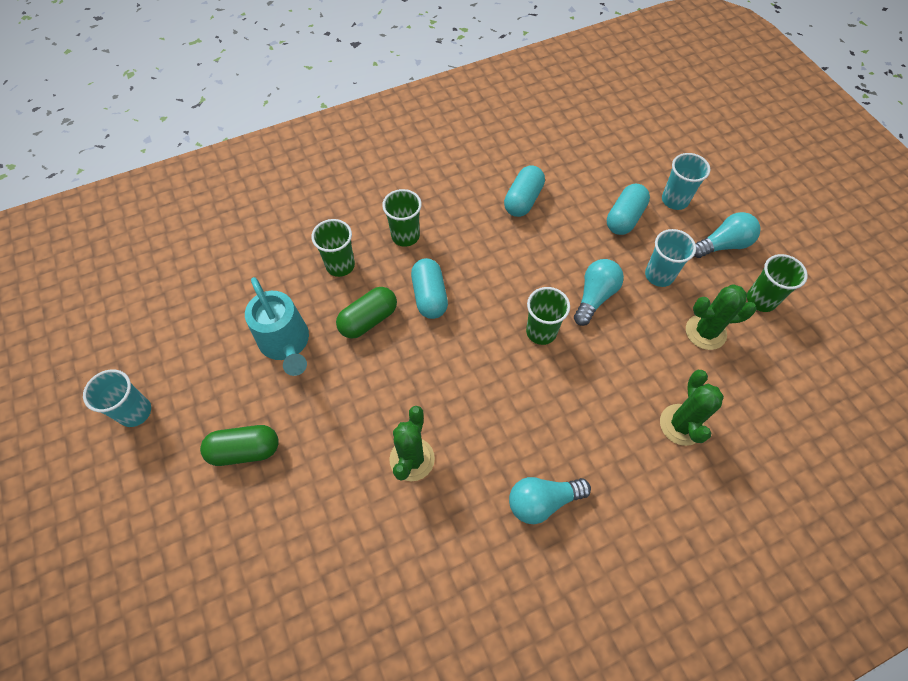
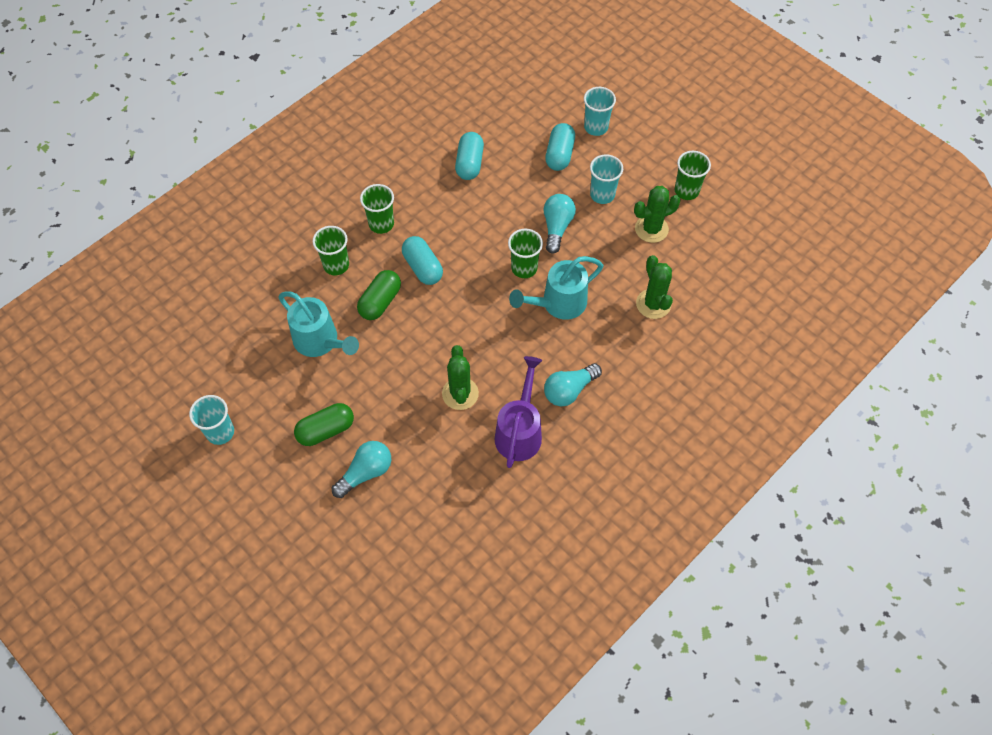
camera: 20 degrees left, 0 degrees up
(464, 534) = (520, 431): none -> purple watering can
(566, 386) = (558, 304): none -> turquoise watering can
(723, 245) = (645, 154): turquoise light bulb -> turquoise light bulb (366, 472)

